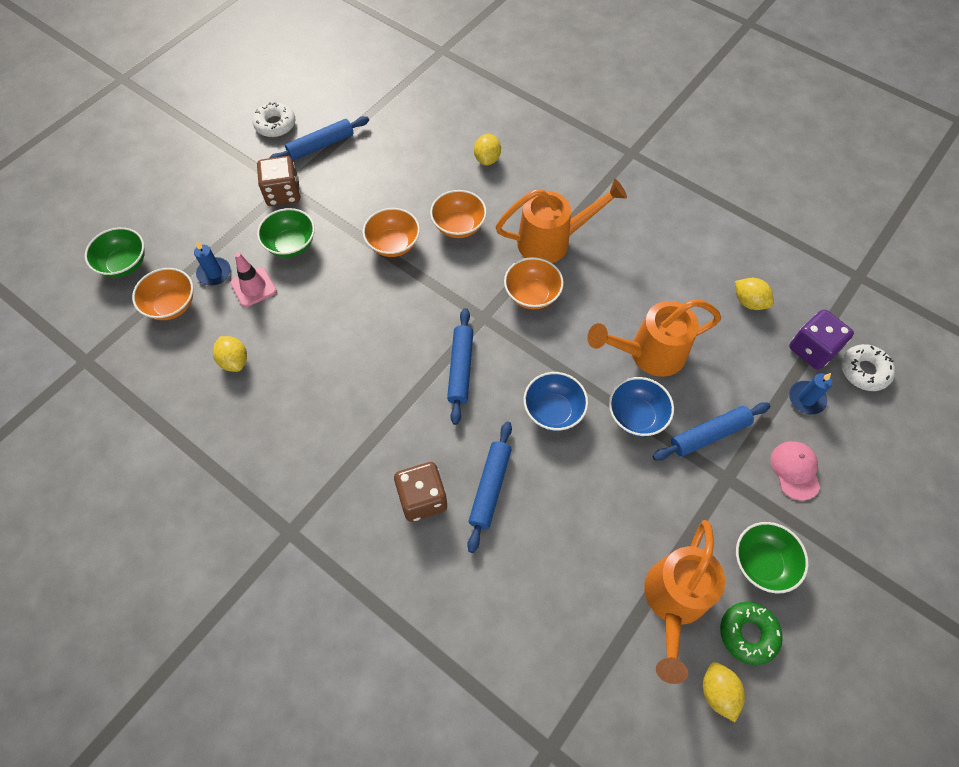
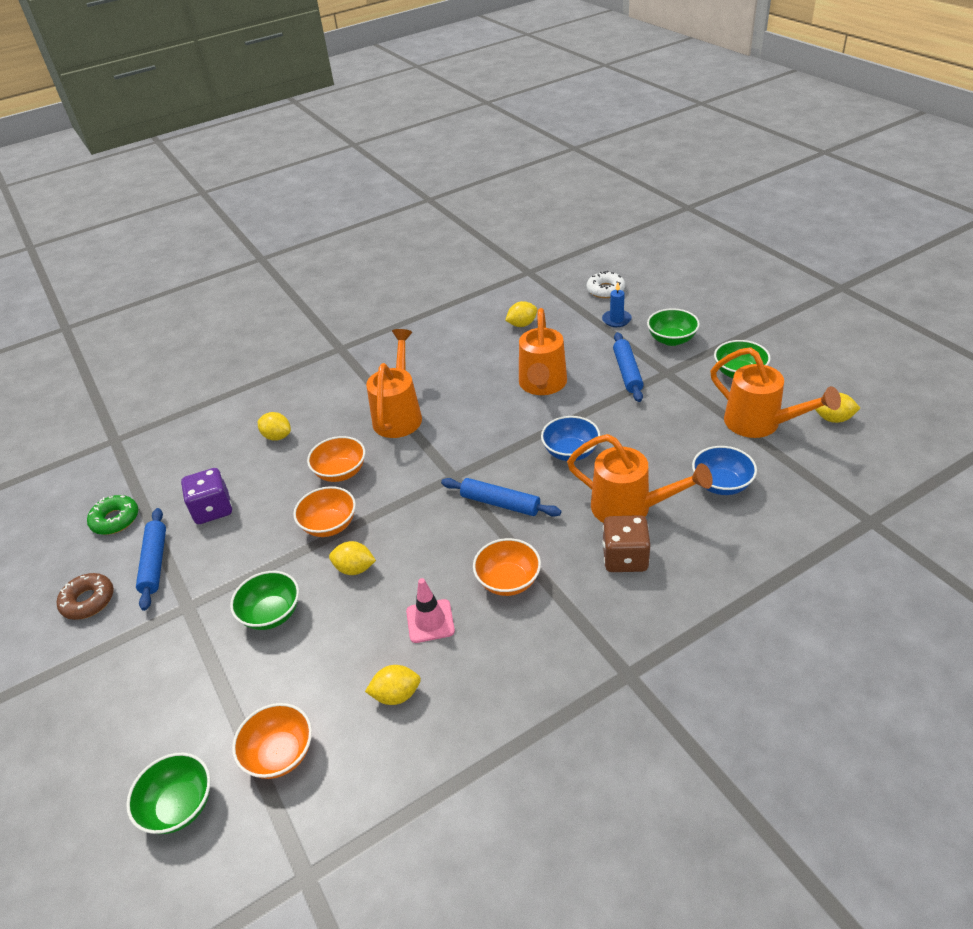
camera: 65 degrees left, 20 degrees down
(214, 273) = (261, 698): blue candle -> none
(253, 287) = (307, 660): pink traffic cone -> pink traffic cone (430, 621)
(275, 125) = (88, 601): white donut -> brown donut
(283, 193) = (195, 609): brown dice -> none
(351, 282) = (355, 569): none -> yellow lemon
(490, 488) = (630, 508): blue rolling pin -> orange watering can
(532, 294) = (447, 439): orange bowl -> orange bowl (508, 581)
(636, 416) = (595, 405): blue bowl -> blue bowl (721, 484)
(748, 634) = (792, 393): green donut -> green donut (115, 520)
(795, 470) = (671, 339): pink cap -> green bowl
(812, 349) = (577, 307): purple dice -> purple dice (213, 509)

